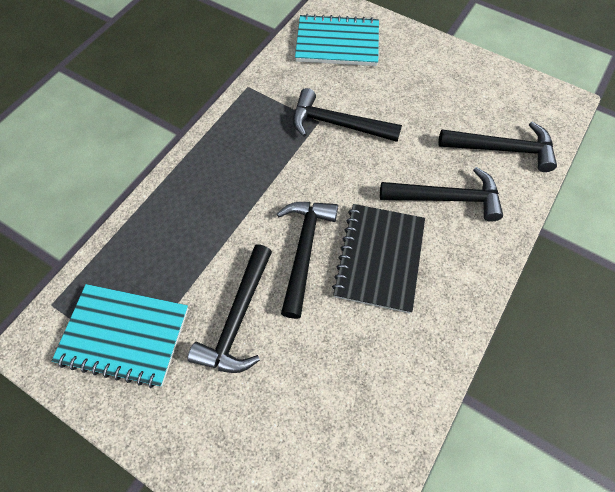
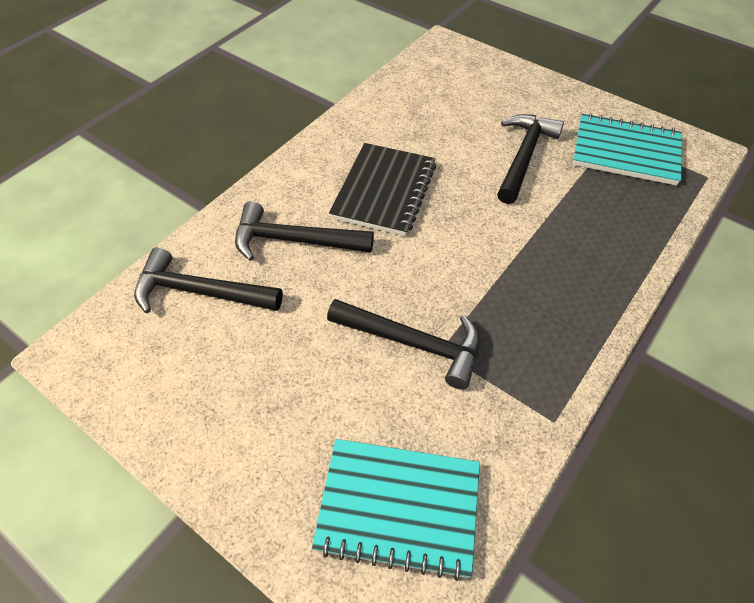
camera: 175 degrees left, 10 degrees down
(304, 250) = (462, 202): black hammer -> none

